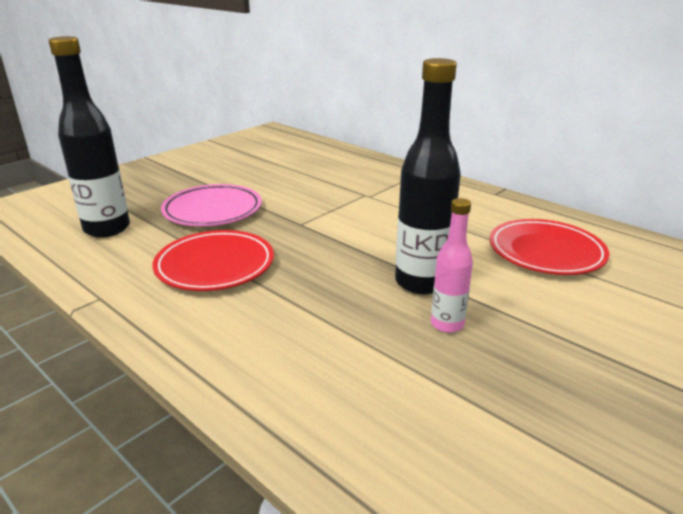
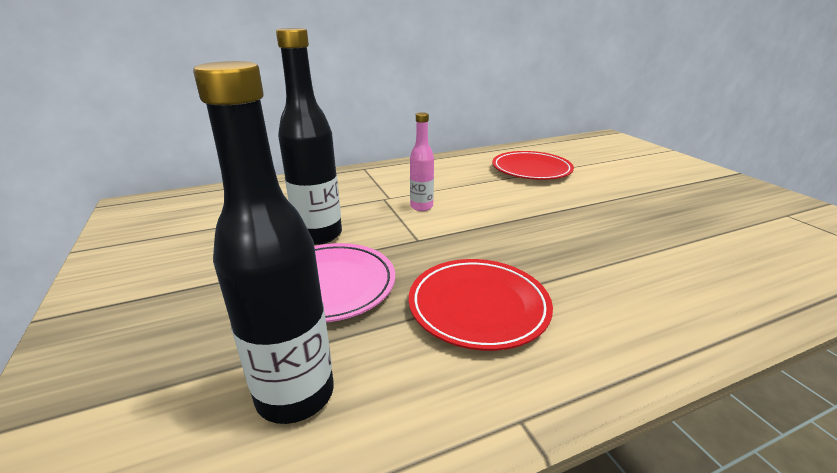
camera: 65 degrees left, 0 degrees up
(421, 282) = (557, 215): black bottle -> black bottle (319, 235)
(447, 324) = (618, 221): pink bottle -> pink bottle (421, 207)

